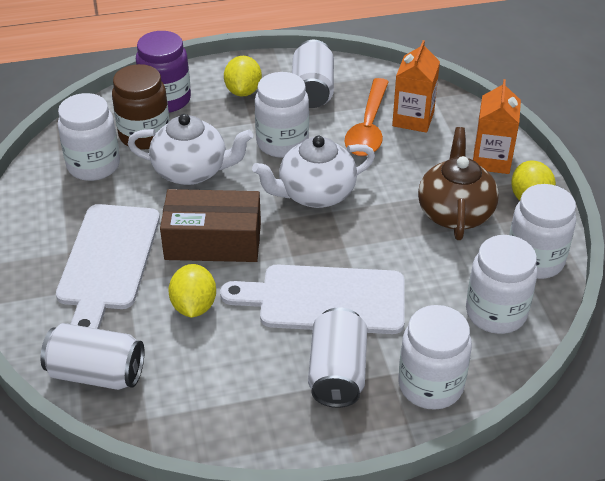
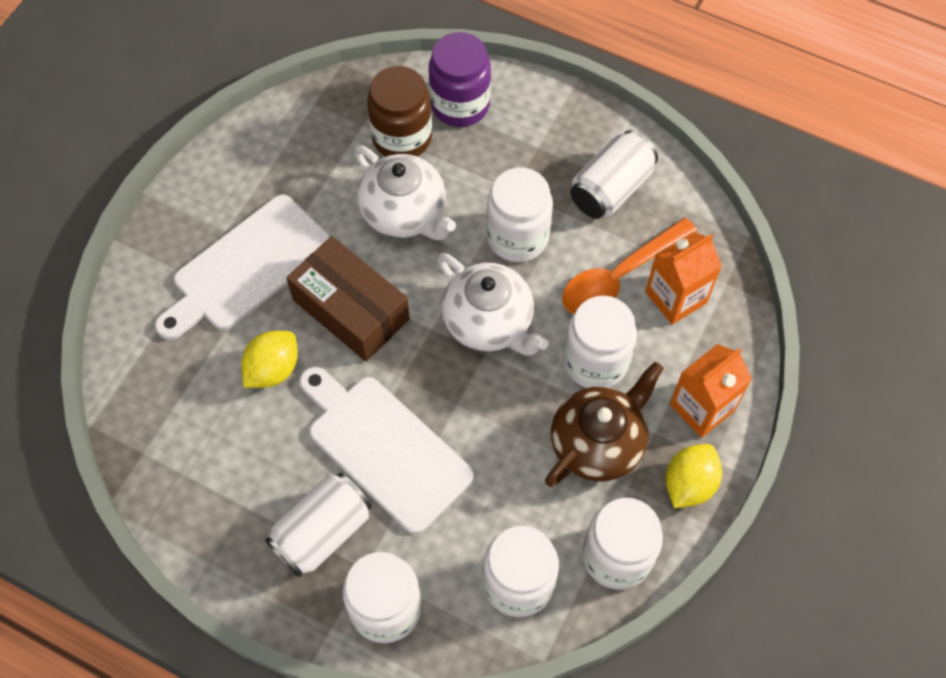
camera: 40 degrees right, 20 degrees up
(93, 165) = (327, 144): white jar -> white jar (595, 361)
(96, 373) = (143, 379): white can -> none
(243, 91) = (542, 143): yellow lemon -> none
(315, 194) = (489, 322): white teapot -> white teapot turned 150 degrees counterclockwise

